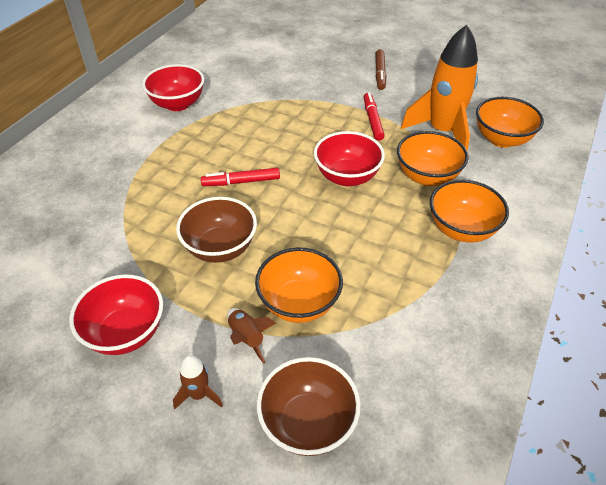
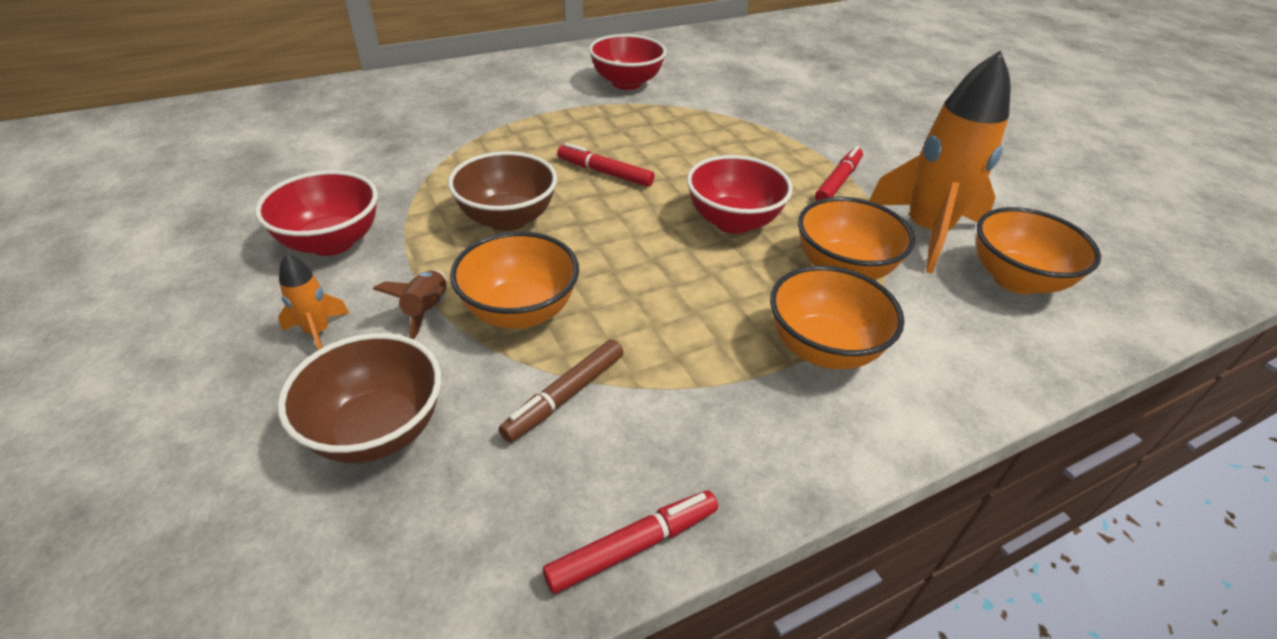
camera: 35 degrees right, 5 degrees down
(199, 394) = (318, 332): brown rocket -> orange rocket
(380, 73) = (907, 141): brown marker -> brown marker (565, 396)
(486, 386) = (633, 546): none -> red marker

